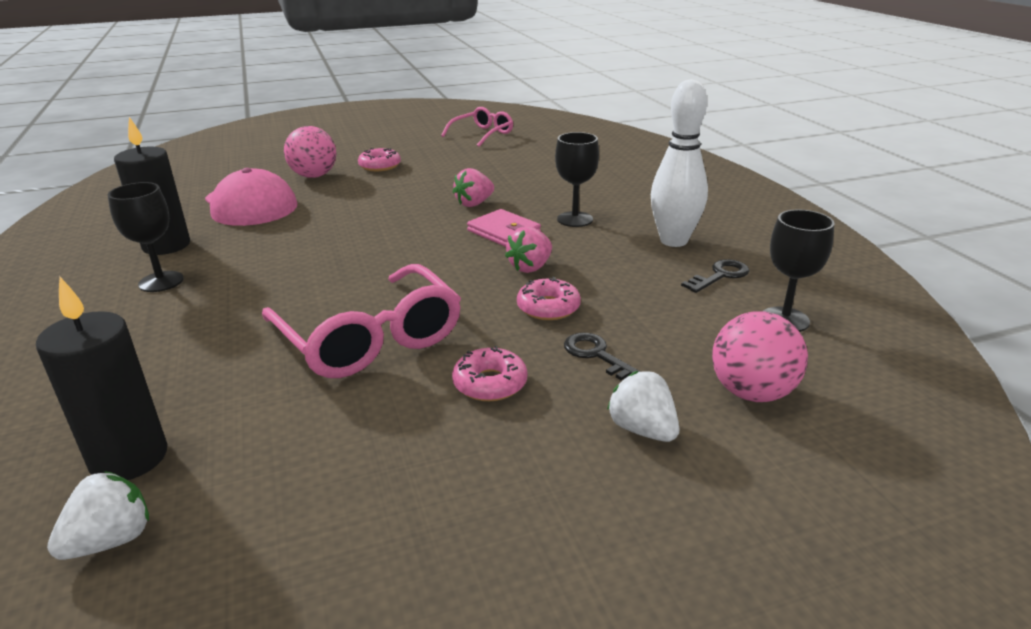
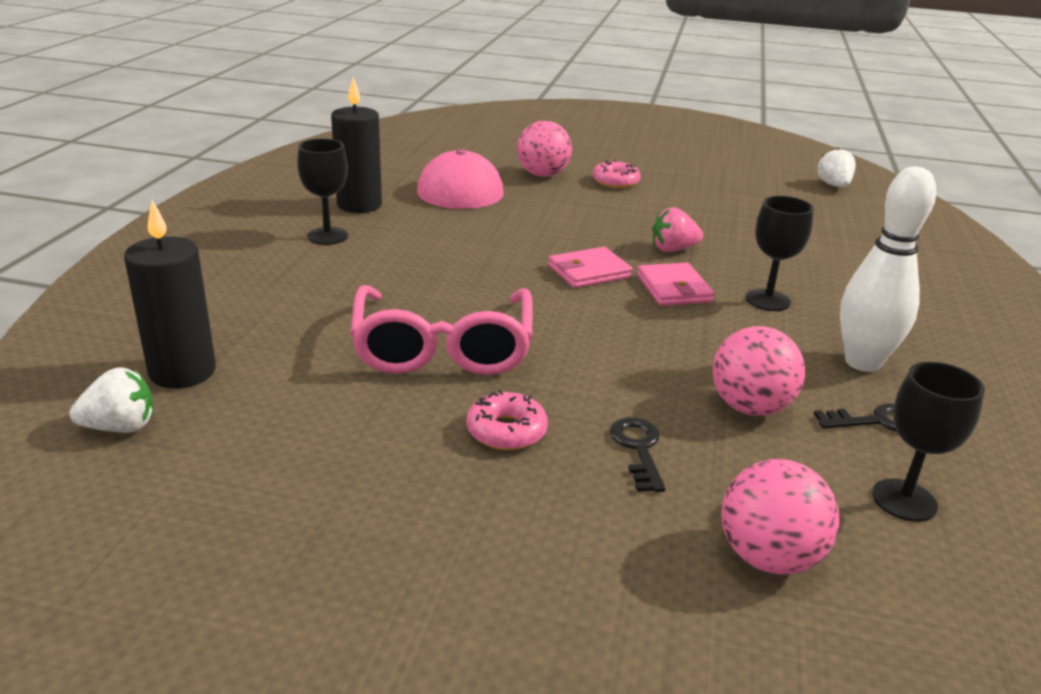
camera: 30 degrees right, 0 degrees up
(428, 239) = (589, 272): none -> pink wallet
(482, 134) = (761, 175): pink glasses -> none
(530, 267) = (663, 335): pink strawberry -> none
(548, 307) = (638, 382): pink donut -> none
(638, 296) = (750, 407): none -> pink ball
(642, 430) = (606, 538): white strawberry -> white strawberry (833, 185)

